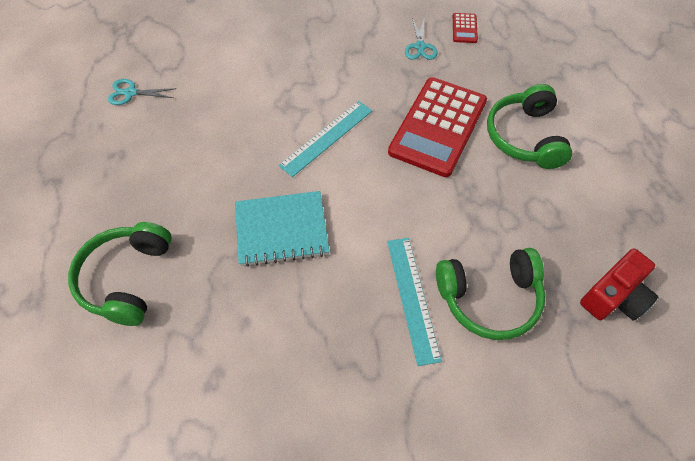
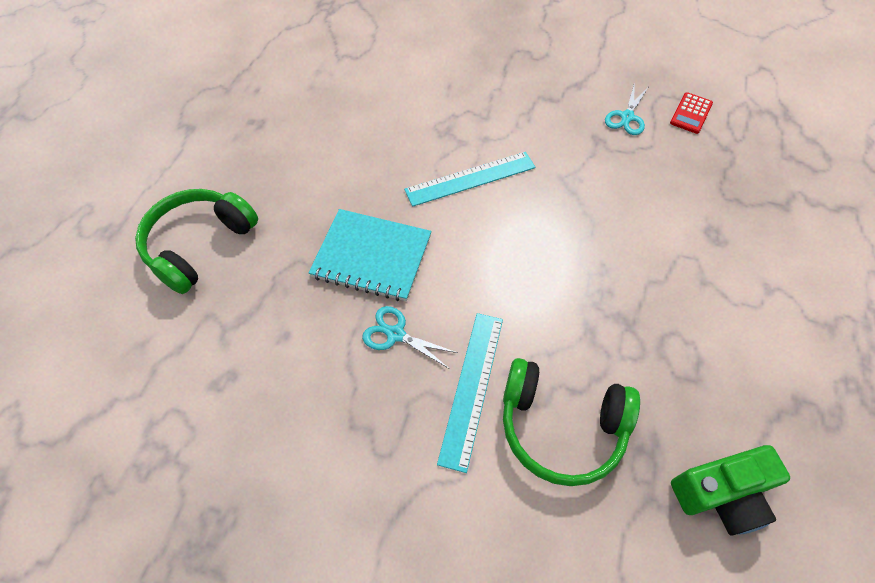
camera: 25 degrees right, 0 degrees up
(131, 93) = (301, 68): turquoise scissors -> turquoise scissors (395, 334)
(438, 127) = (602, 211): red calculator -> none
(525, 137) = (702, 259): green headphones -> none
(614, 296) = (721, 494): red camera -> green camera

